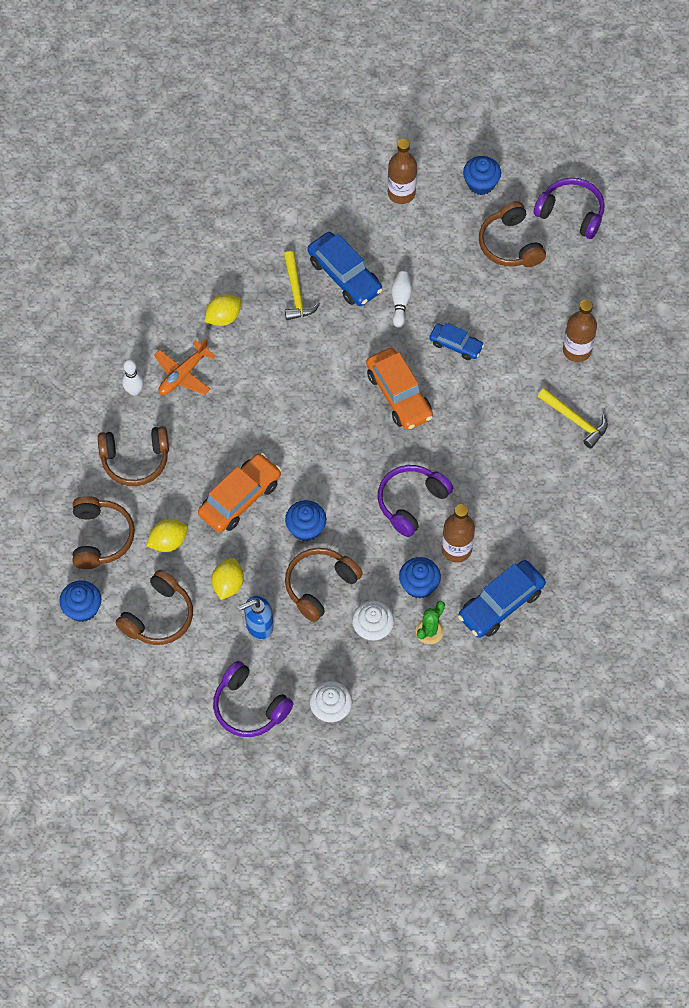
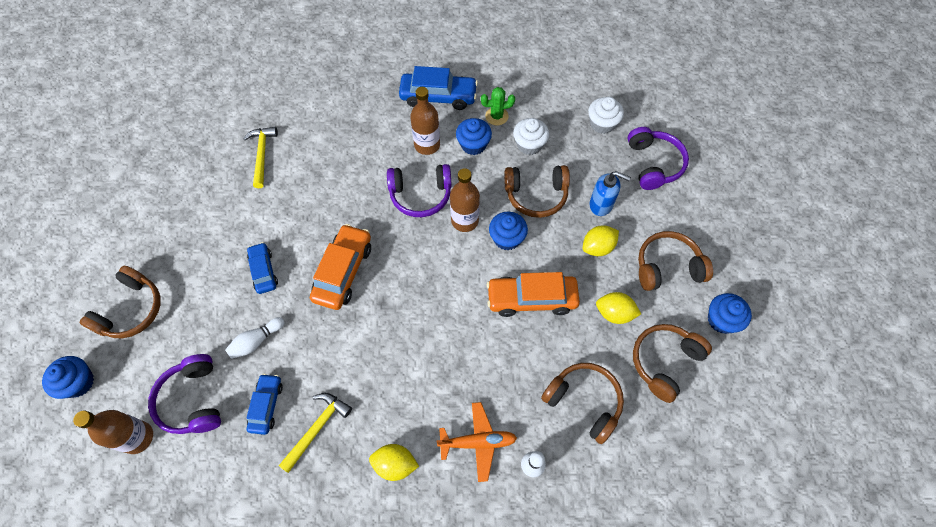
camera: 135 degrees left, 0 degrees up
(344, 276) = (266, 405): blue car -> blue car, size x0.60
(571, 213) = (63, 292): purple headphones -> purple headphones (193, 400)
(577, 350) = (200, 195): brown bottle -> brown bottle (465, 220)

